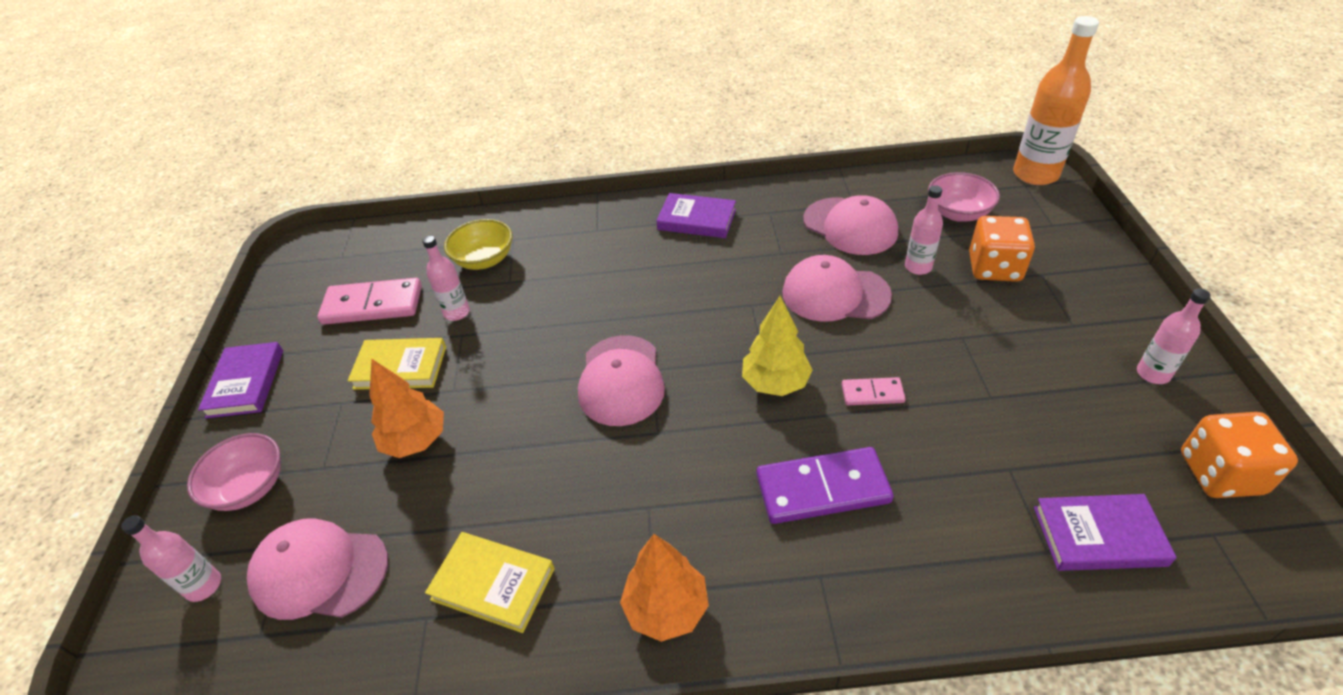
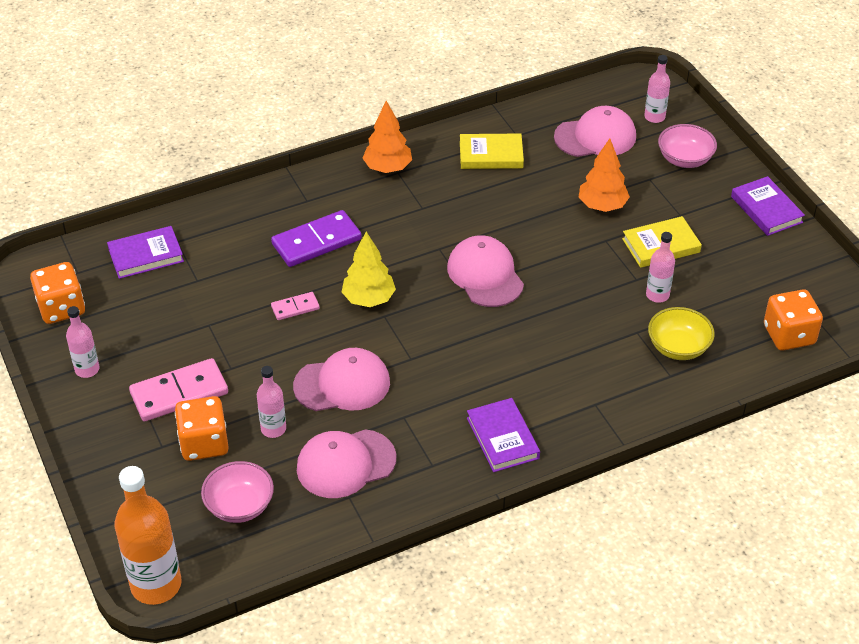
camera: 155 degrees right, 0 degrees up
(373, 305) = (736, 285): pink domino -> pink domino (179, 393)
(379, 250) = (789, 335): none -> orange dice
(696, 220) = (502, 438): purple book -> purple book turned 75 degrees clockwise
(850, 226) = (346, 464): pink cap -> pink cap turned 45 degrees counterclockwise

